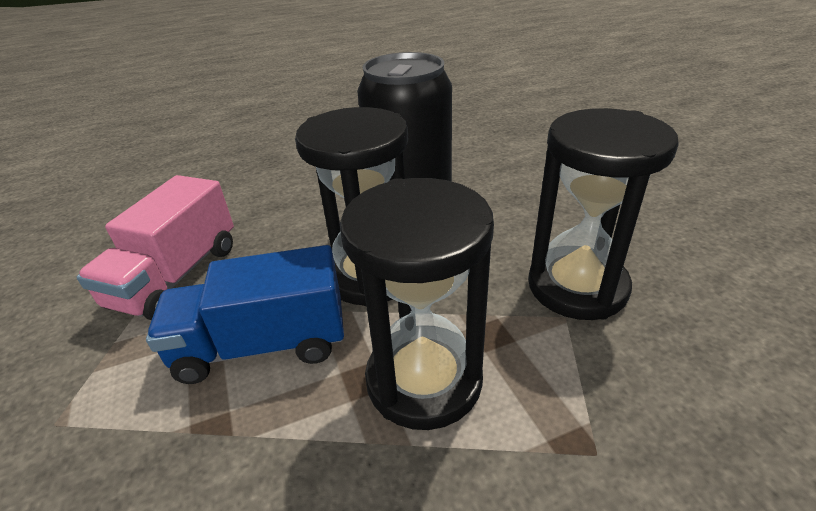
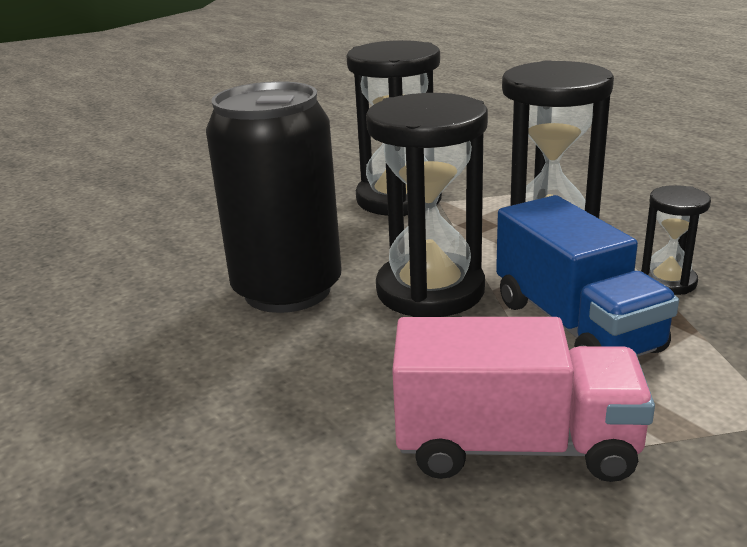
camera: 105 degrees left, 10 degrees down
(280, 455) = (668, 282): none -> black hourglass

